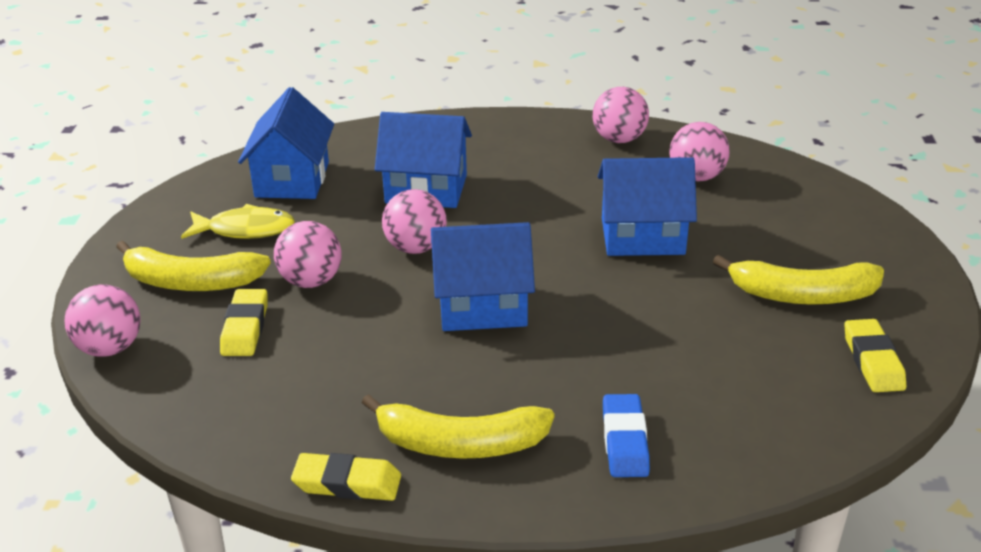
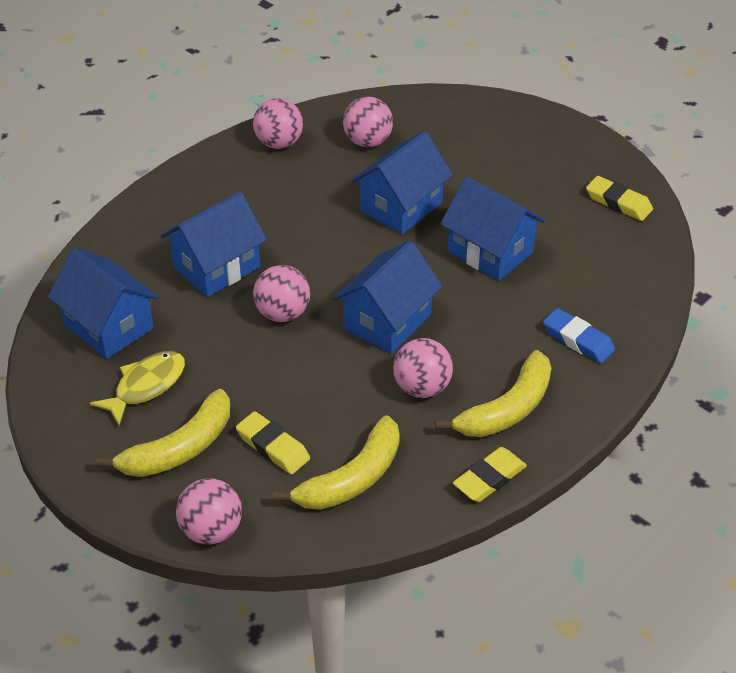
camera: 50 degrees left, 10 degrees up
(311, 281) = (257, 385): pink ball -> pink ball (422, 387)
(664, 317) = (490, 252): none -> blue house
(802, 295) = (535, 186): yellow banana -> yellow banana (352, 478)

